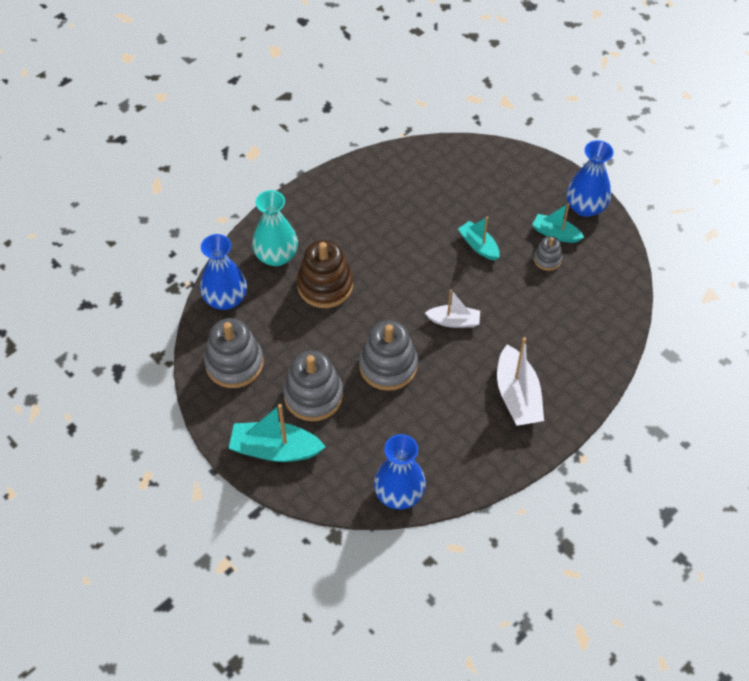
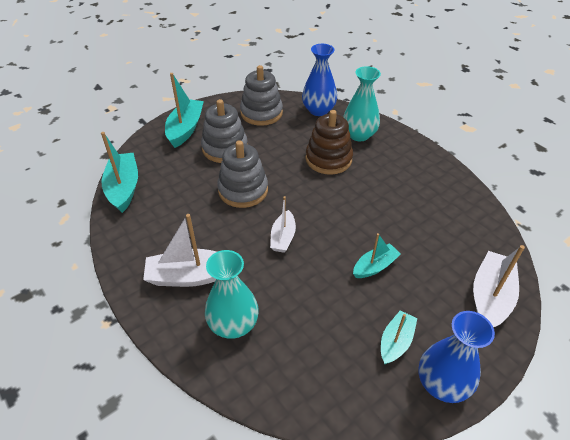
camera: 95 degrees right, 10 degrees down
(399, 493) = (124, 188): blue vase -> turquoise boat
(498, 166) = (490, 297): none -> white boat
(547, 259) = (357, 327): grey stacking toy -> none
(563, 351) = (233, 324): none -> turquoise vase

